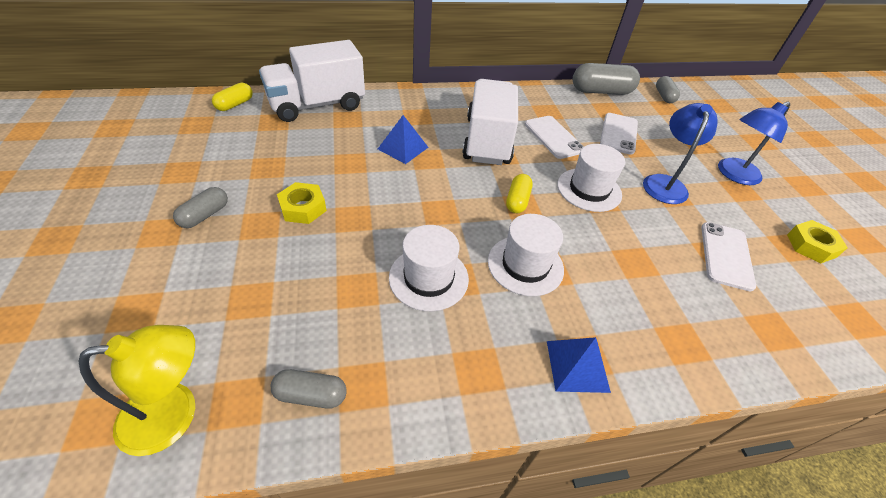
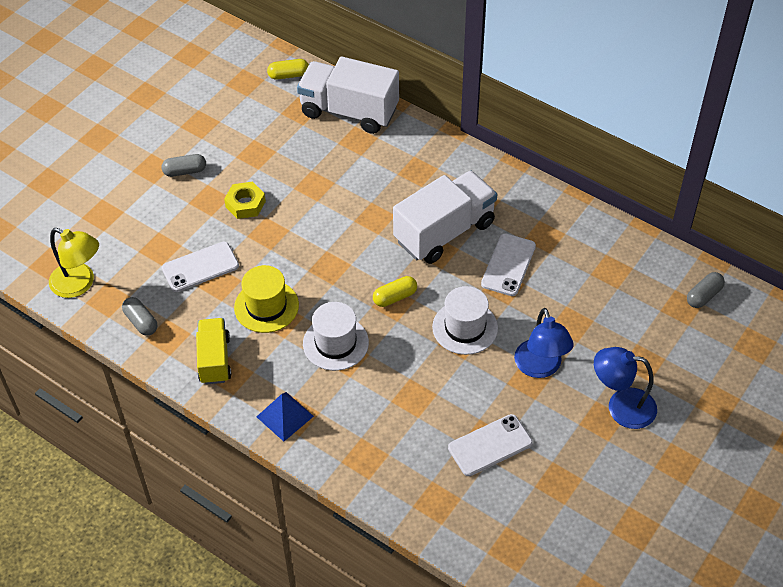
camera: 50 degrees right, 5 degrees up
(403, 148) = (367, 196): blue pyramid -> none
(428, 278) = (266, 306): white hat -> yellow hat
(443, 368) = (214, 360): none -> yellow truck
(601, 91) = (639, 248): grey capsule -> none
(618, 133) = (577, 301): white phone -> white phone (200, 267)
(665, 183) = (540, 367): blue lamp -> blue lamp turned 105 degrees clockwise
(811, 246) = (576, 494): yellow nut -> none

